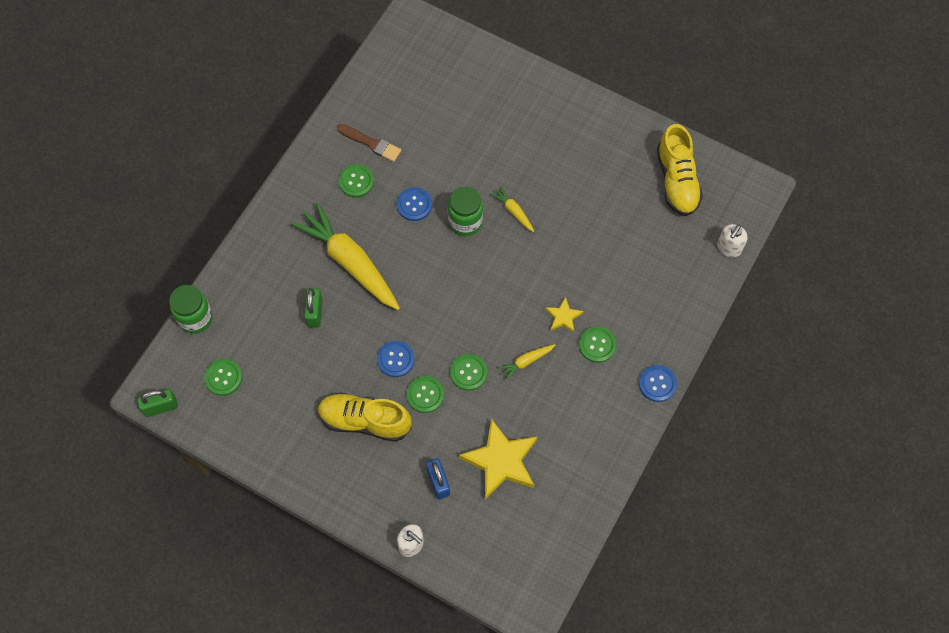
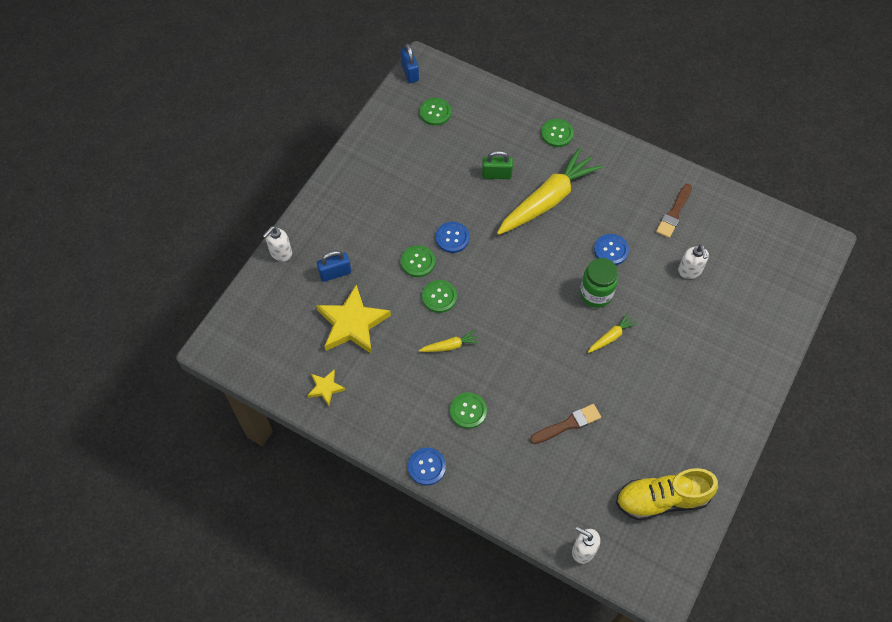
camera: 90 degrees right, 5 degrees down
(161, 407) = (410, 72): green padlock -> blue padlock
(195, 318) = (489, 90): green jar -> none
(356, 181) = (631, 202): green button -> green button (557, 134)
(364, 421) = (394, 215): yellow shoe -> none
(439, 136) = (689, 271): none -> white soap dispenser
(526, 362) = (450, 346): yellow carrot -> yellow carrot turned 105 degrees clockwise
(563, 317) = (497, 380): yellow star -> yellow star (325, 388)
(607, 255) = (568, 424): none -> brown brush

